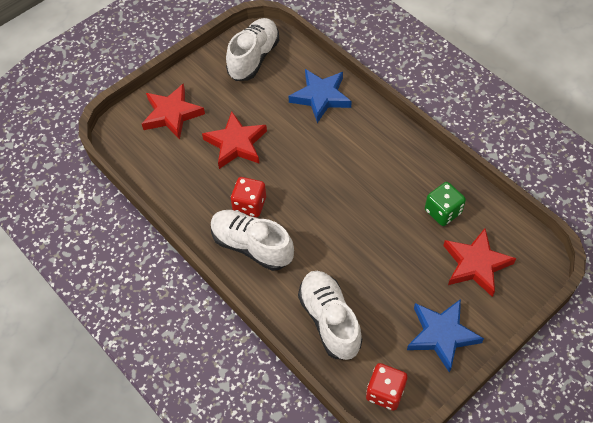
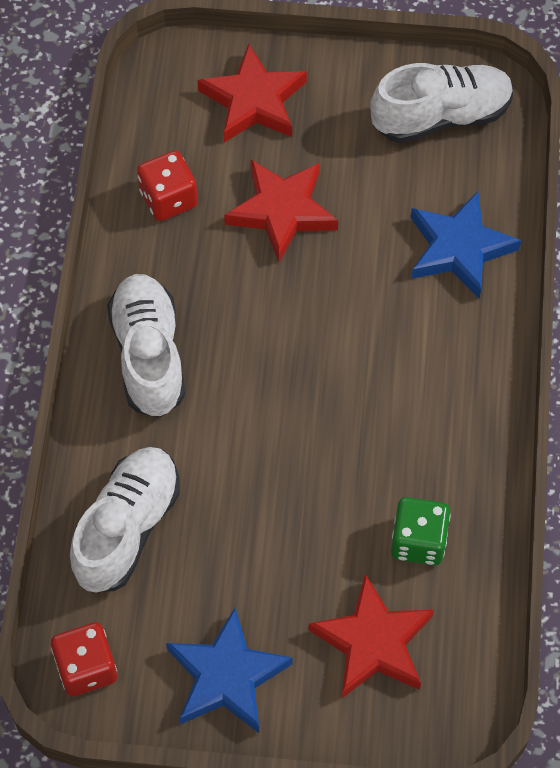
camera: 45 degrees right, 5 degrees up
(249, 205) = (205, 303): red dice -> red dice (168, 199)

